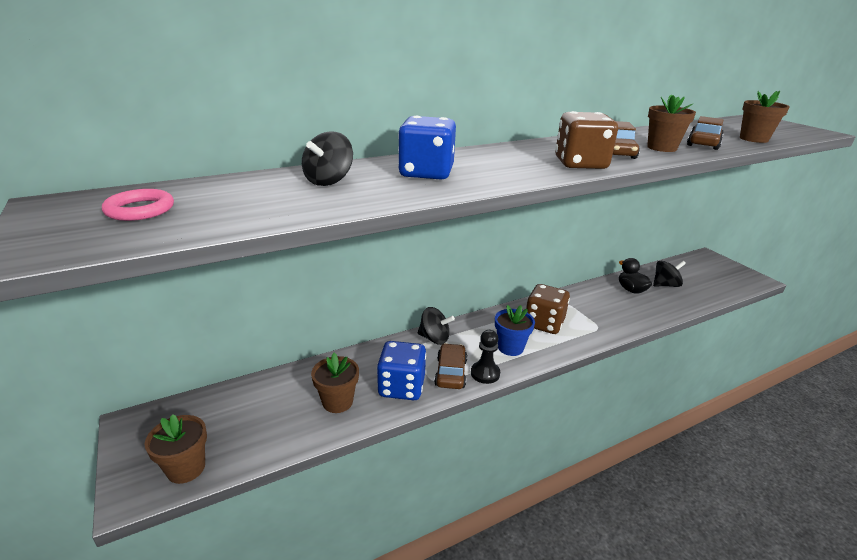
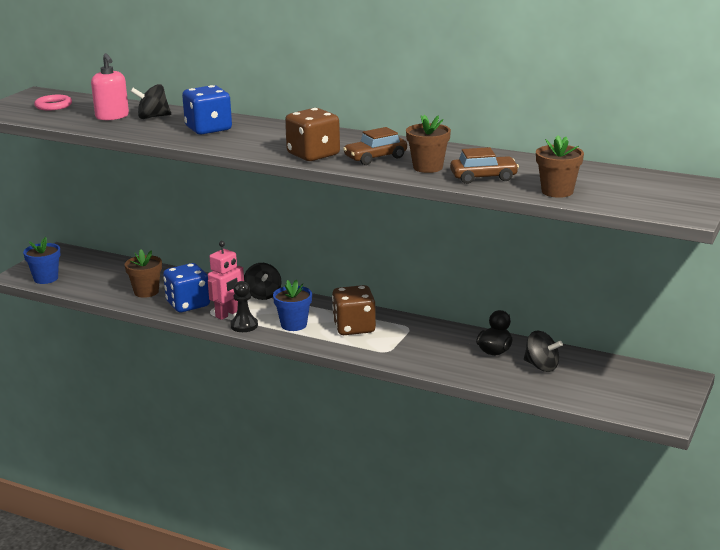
camera: 55 degrees right, 5 degrees down
(186, 468) = (46, 278): brown flower pot -> blue flower pot
(278, 195) = (112, 116): none -> pink soap dispenser
(451, 373) = (227, 314): brown car -> pink robot

